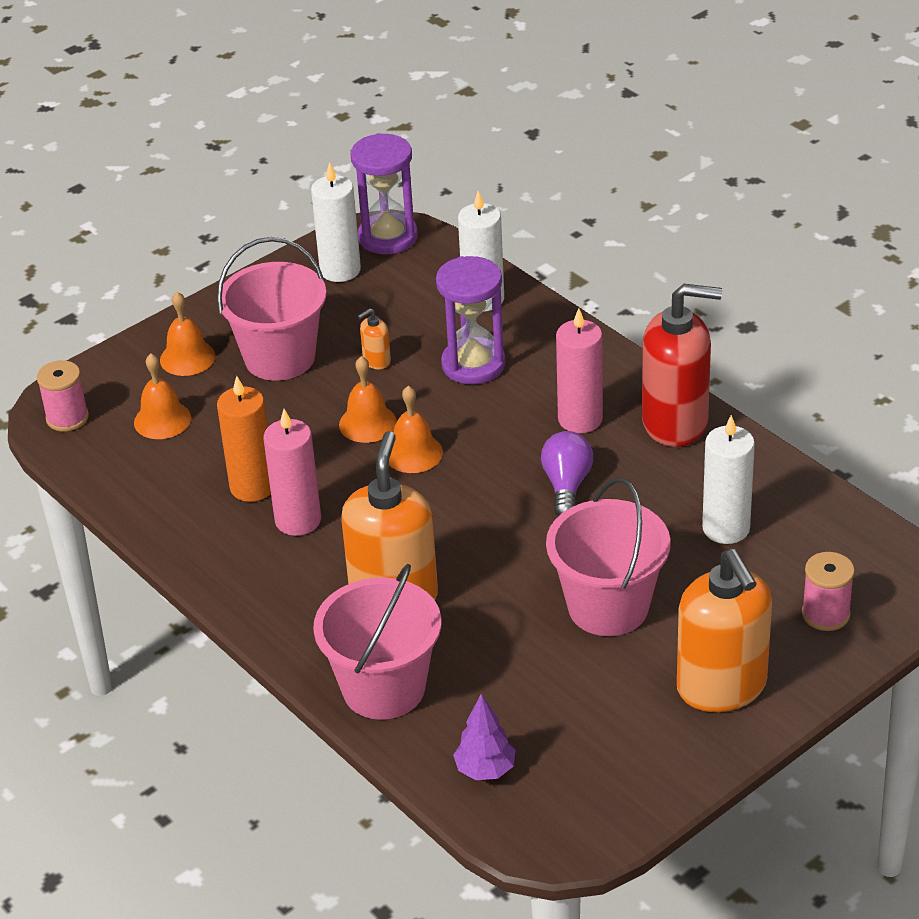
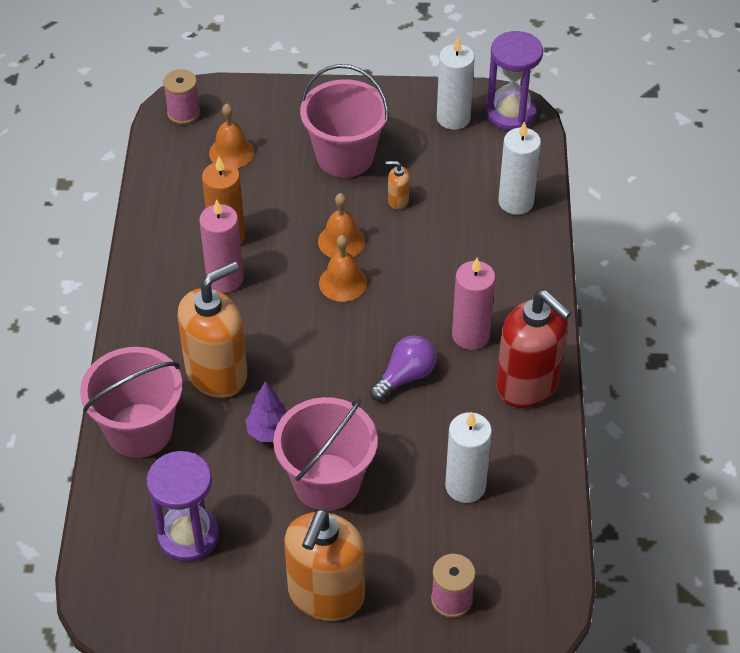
camera: 40 degrees right, 10 degrees up
(187, 358) = (293, 119): orange bell -> none
(473, 364) = (453, 246): purple hourglass -> purple hourglass (188, 536)
(485, 770) = (129, 532): purple tree -> purple tree (269, 432)

